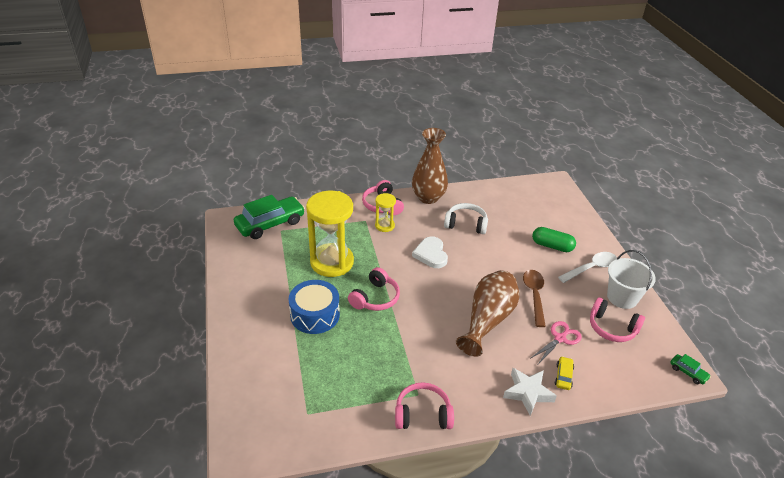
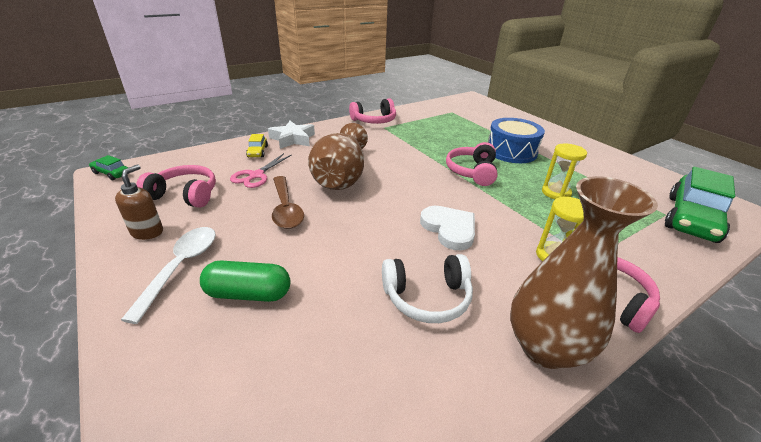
camera: 160 degrees right, 5 degrees down
(332, 262) = (556, 193): yellow hourglass -> yellow hourglass, size x0.49
(591, 268) = (181, 267): white spoon -> white spoon turned 150 degrees clockwise
(622, 297) = (147, 232): white bucket -> brown soap dispenser

